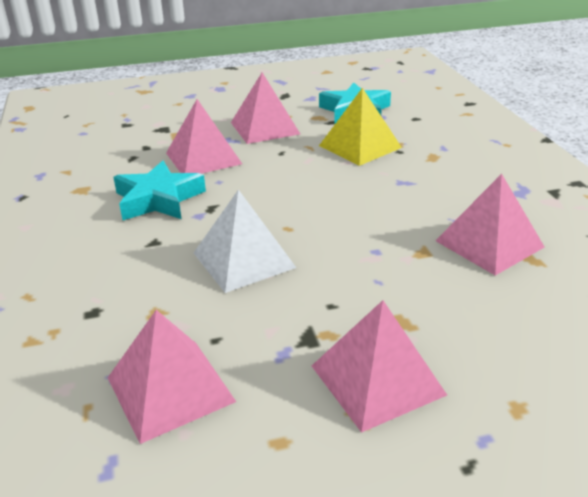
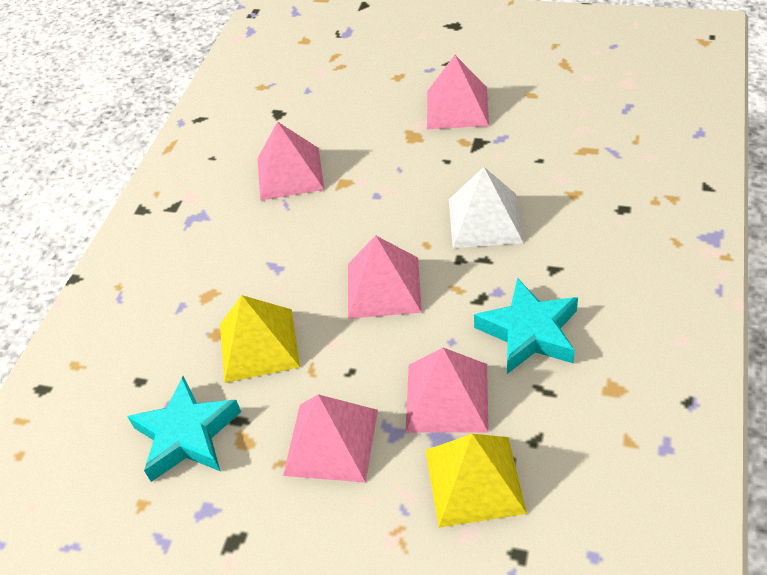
camera: 145 degrees left, 15 degrees up
(164, 136) = (474, 480): none -> yellow pyramid
(170, 389) = (581, 136): pink pyramid -> pink pyramid (384, 287)

